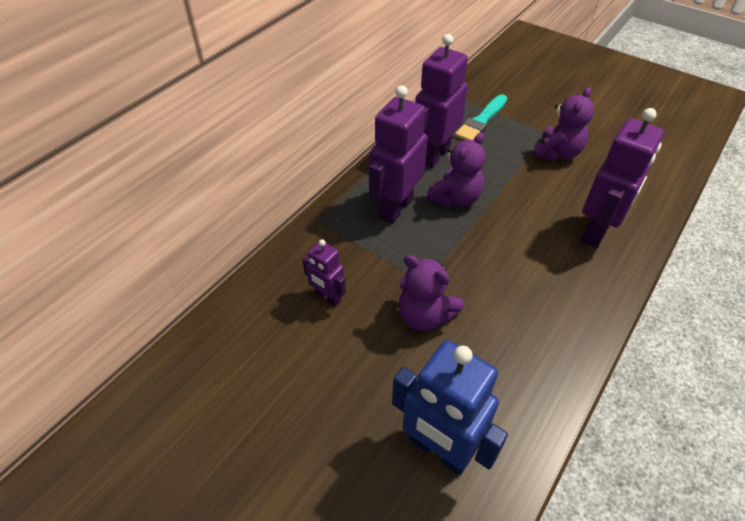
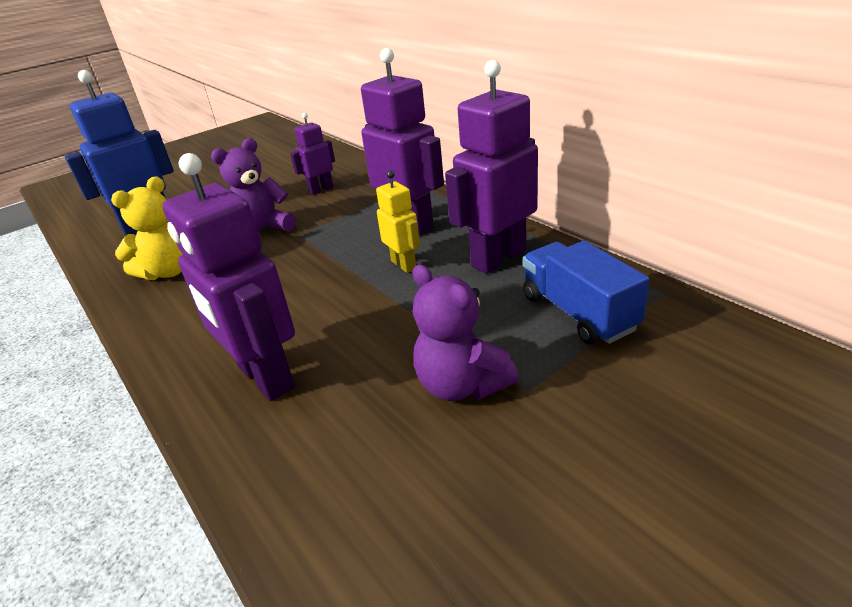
camera: 110 degrees right, 15 degrees down
(434, 155) = (498, 258): purple robot -> purple robot turned 90 degrees counterclockwise
(455, 198) = (404, 265): purple teddy bear -> yellow robot
(481, 121) = (578, 313): turquoise brush -> blue truck
(516, 363) = (168, 271): none -> yellow teddy bear

